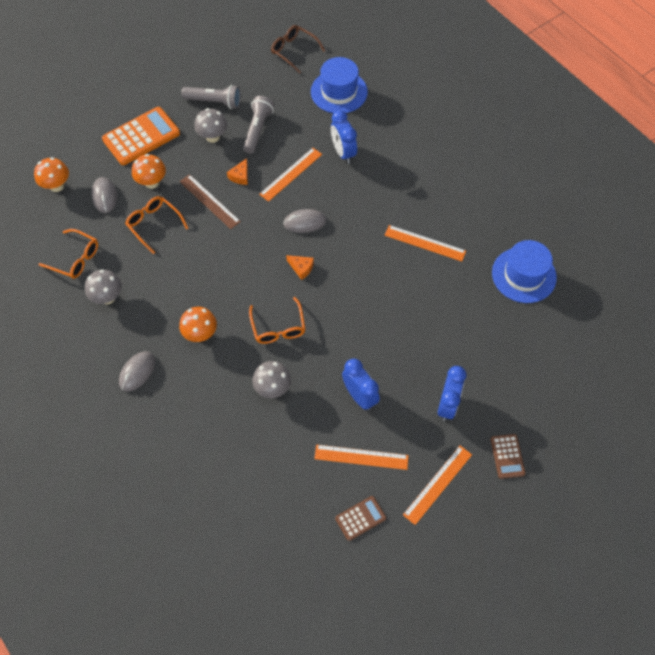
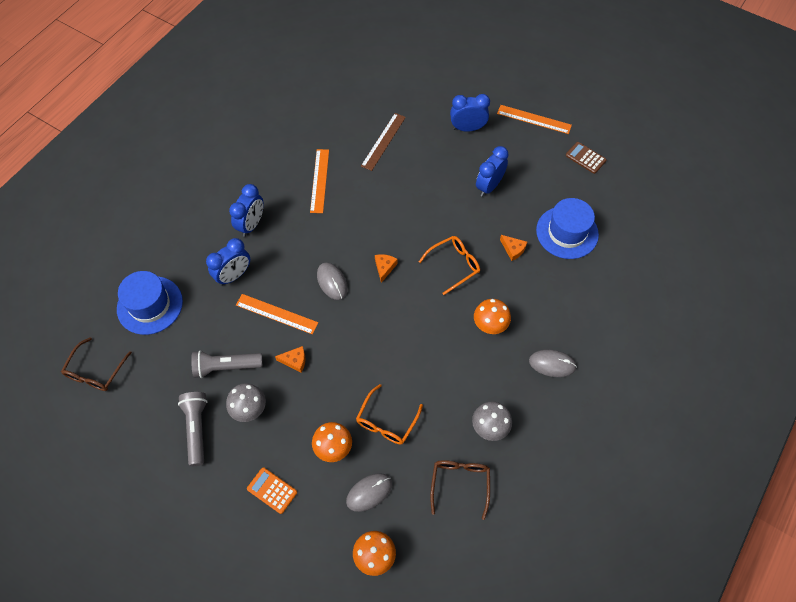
camera: 110 degrees left, 0 degrees up
(75, 259) = (460, 484): orange glasses -> brown glasses
(141, 136) = (272, 490): orange calculator -> orange calculator, size x0.52
(209, 201) = (337, 378): brown ruler -> brown ruler (383, 141)
(273, 388) = (513, 249): grey mushroom -> orange cheese
(361, 457) = (539, 171): orange ruler -> none
(393, 177) = (251, 224): none -> blue clock
(507, 456) = (490, 85): brown calculator -> none
(524, 275) = (326, 106): blue hat -> blue hat (567, 232)

